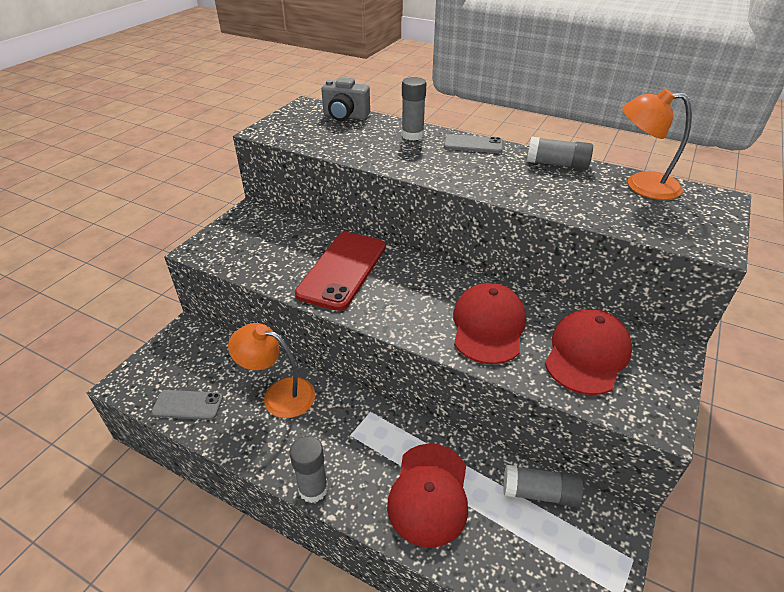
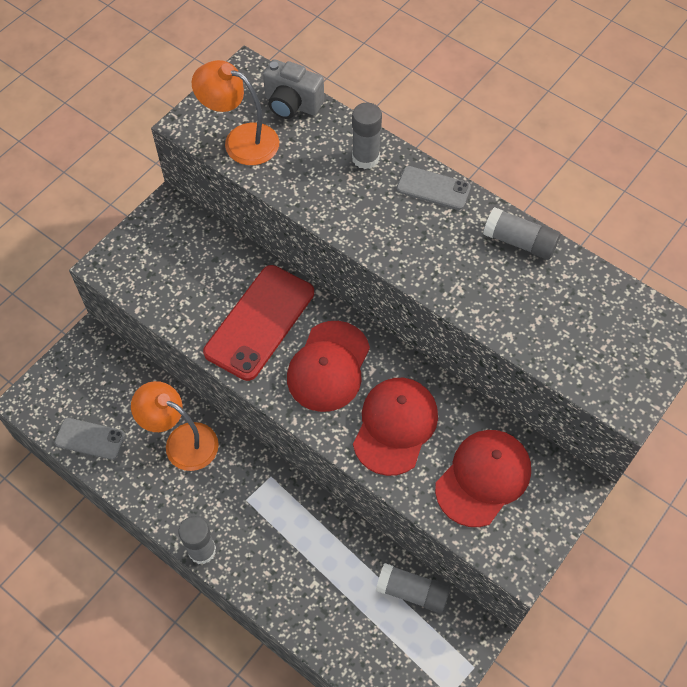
camera: 10 degrees right, 20 degrees up
(429, 493) = (308, 574): red cap -> red cap (328, 366)
(641, 185) = (601, 295): orange lamp -> orange lamp (241, 140)

